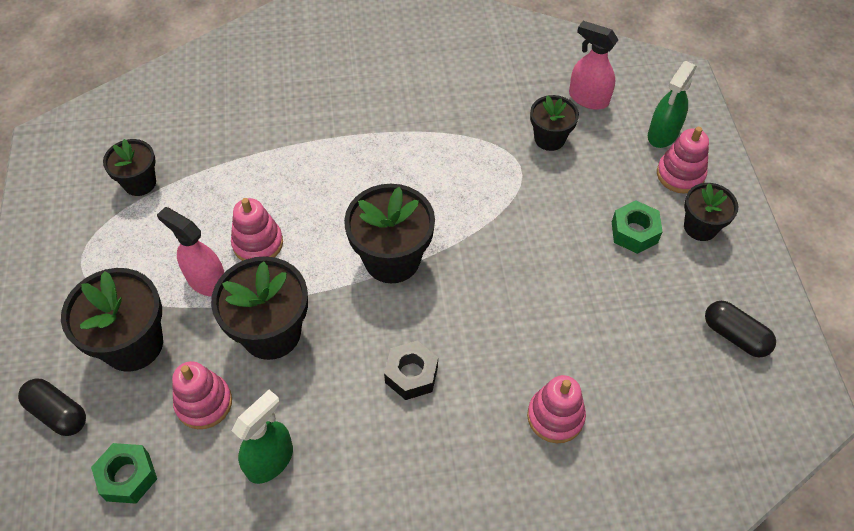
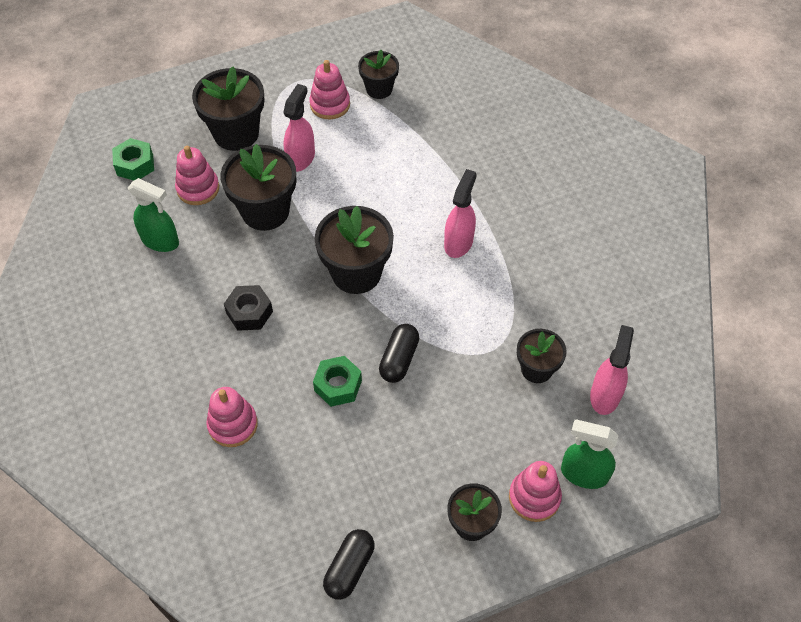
camera: 75 degrees right, 0 degrees up
(58, 413) = (174, 112): black capsule -> black capsule (399, 359)
(258, 243) = (344, 179): pink stacking toy -> pink stacking toy (330, 105)
(384, 161) = (458, 242): none -> pink spray bottle
(634, 232) = (445, 462): green nut -> green nut (338, 385)

